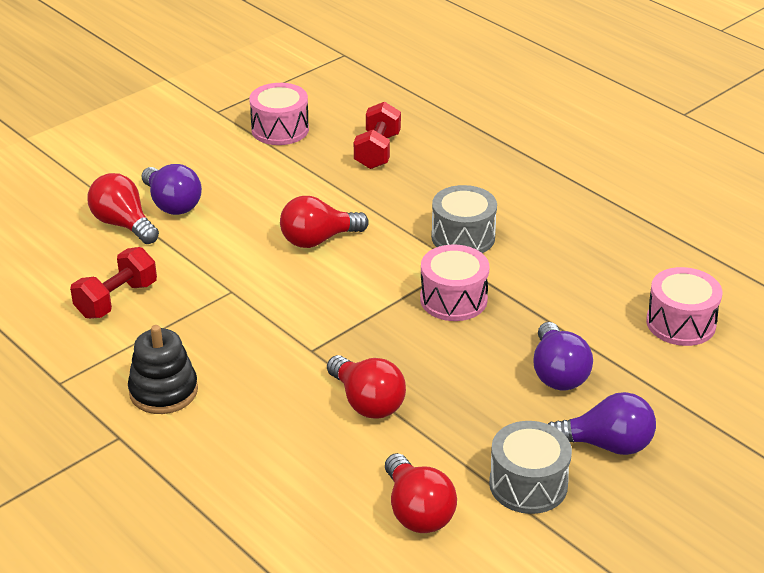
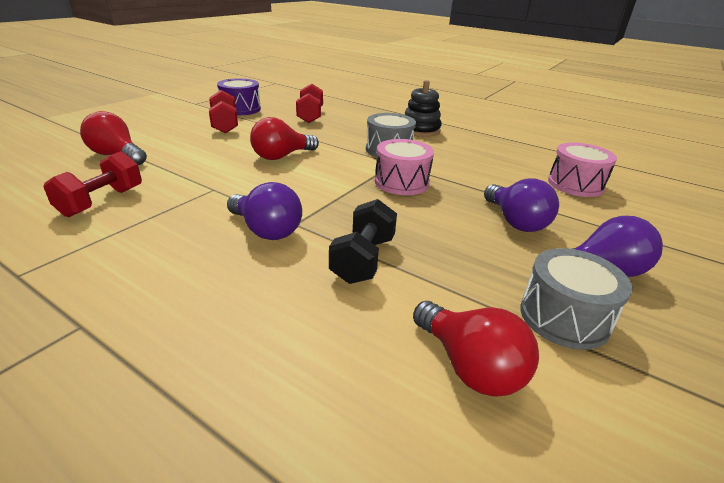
camera: 15 degrees left, 5 degrees down
(163, 391) = (143, 271): black stacking toy -> black stacking toy (420, 130)
(172, 204) = (160, 144): purple light bulb -> purple light bulb (266, 230)
(254, 168) = (225, 125): none -> red dumbbell
(280, 129) = (240, 109): pink drum -> purple drum
(367, 402) = (363, 259): red light bulb -> black dumbbell

